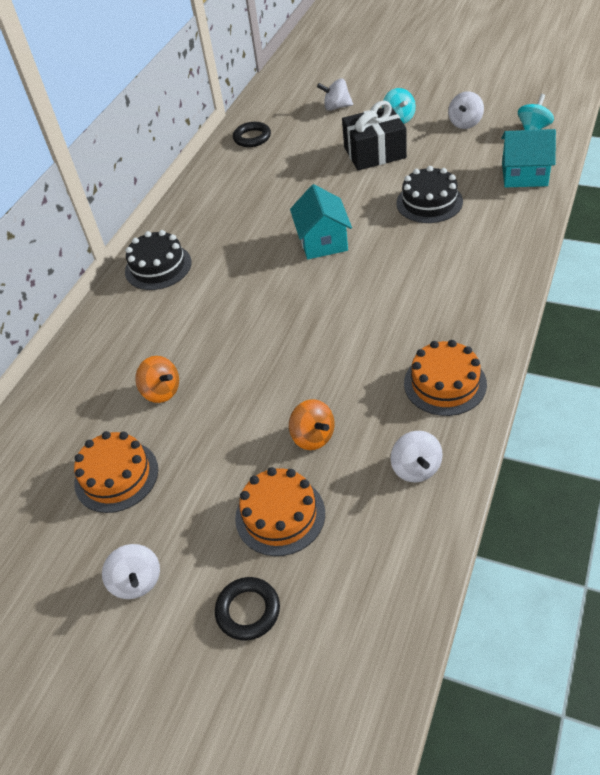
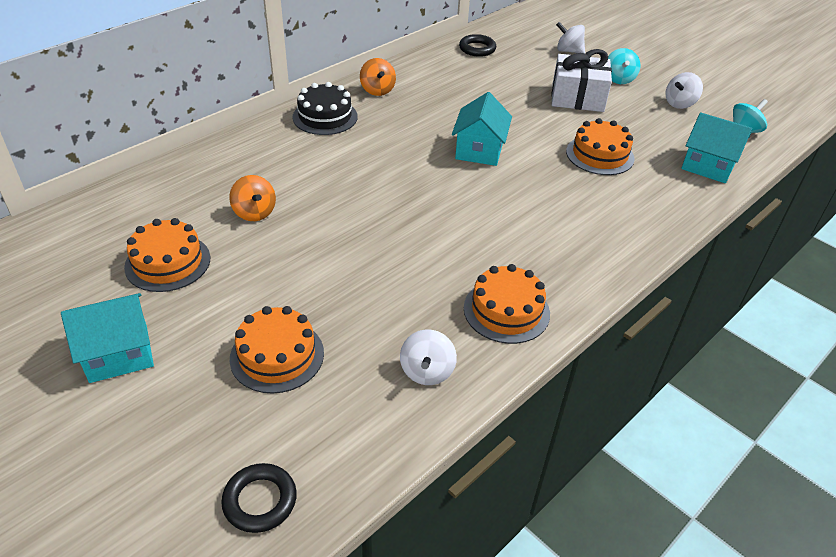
camera: 15 degrees right, 5 degrees down
(137, 582) = (119, 353): white spinning top -> turquoise house
(248, 611) = (190, 422): black ring -> black ring (260, 501)
(313, 437) = (354, 304): orange spinning top -> orange spinning top (377, 90)
(374, 153) = (577, 98): black gift -> white gift
(429, 202) = (600, 155): black cake -> orange cake

